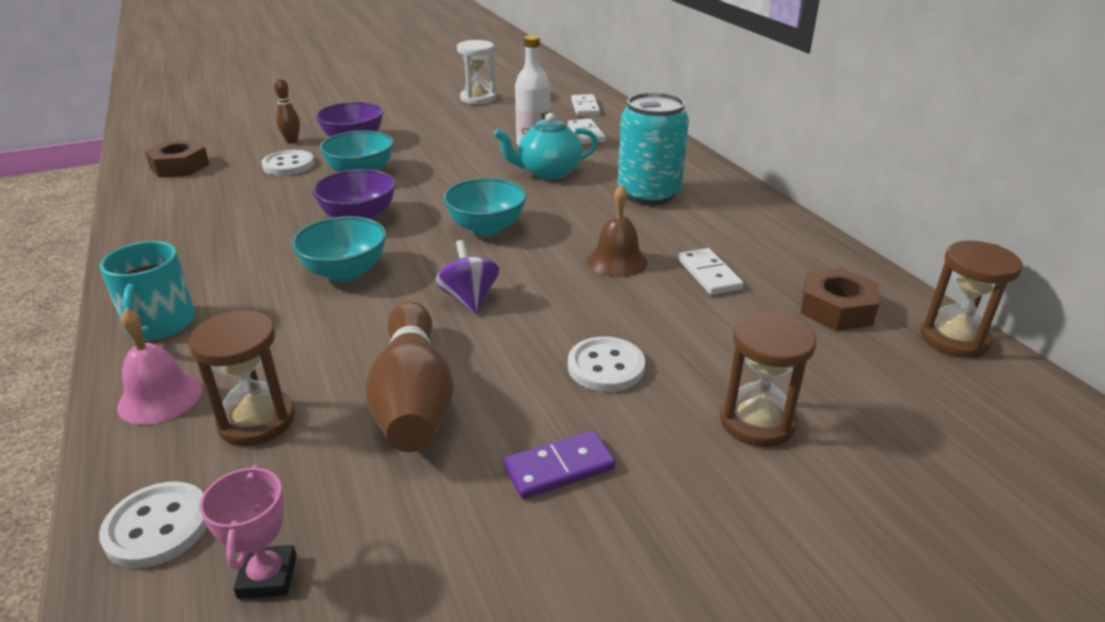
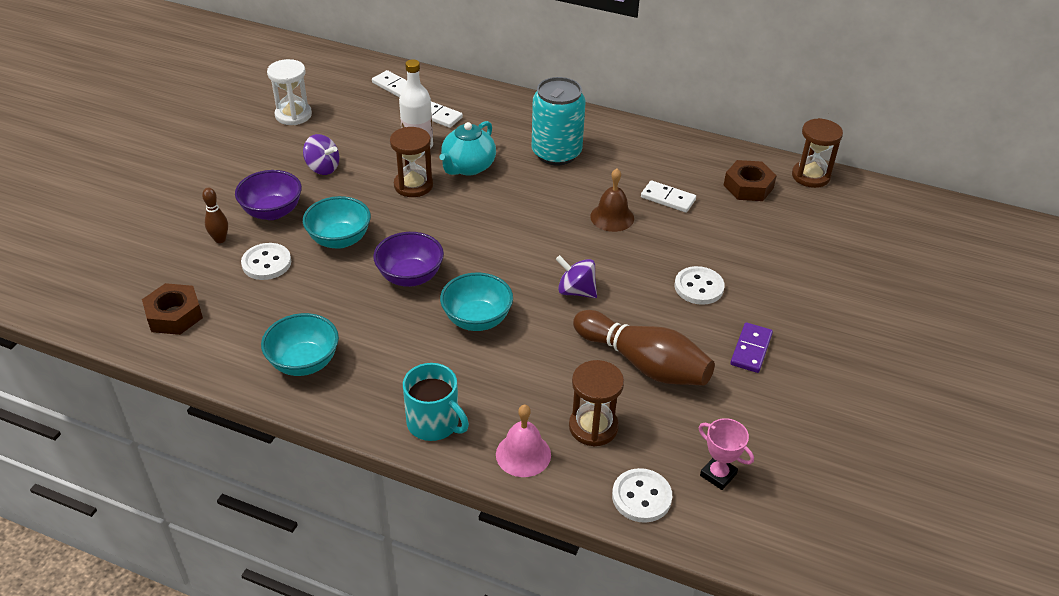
camera: 45 degrees left, 10 degrees up
(437, 131) = (323, 168): none -> purple spinning top
(486, 228) = (504, 236): turquoise bowl -> turquoise bowl (304, 362)
(757, 421) = (791, 273): brown hourglass -> brown hourglass (413, 185)

